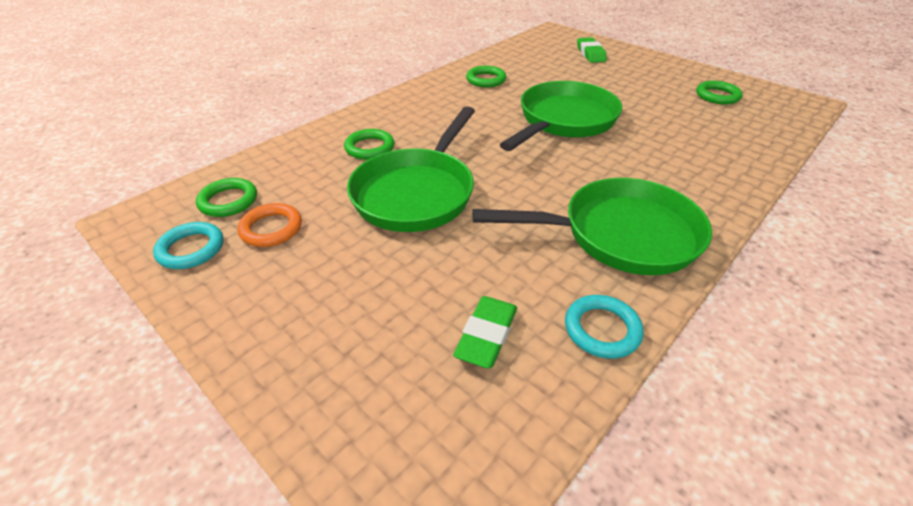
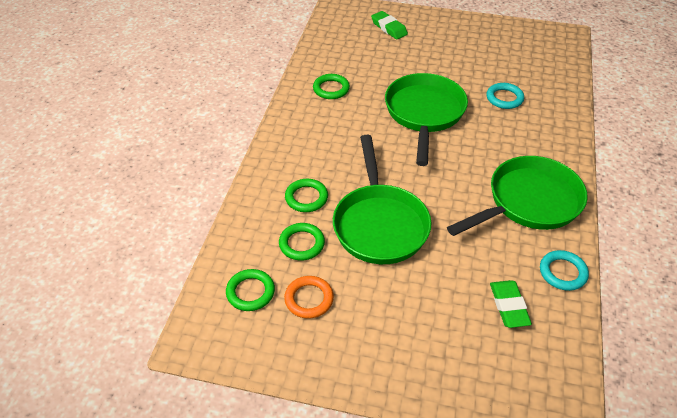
camera: 30 degrees left, 5 degrees up
(191, 249) = (270, 341): turquoise ring -> turquoise ring (504, 98)
(717, 96) = (508, 48): green ring -> green ring (301, 244)

